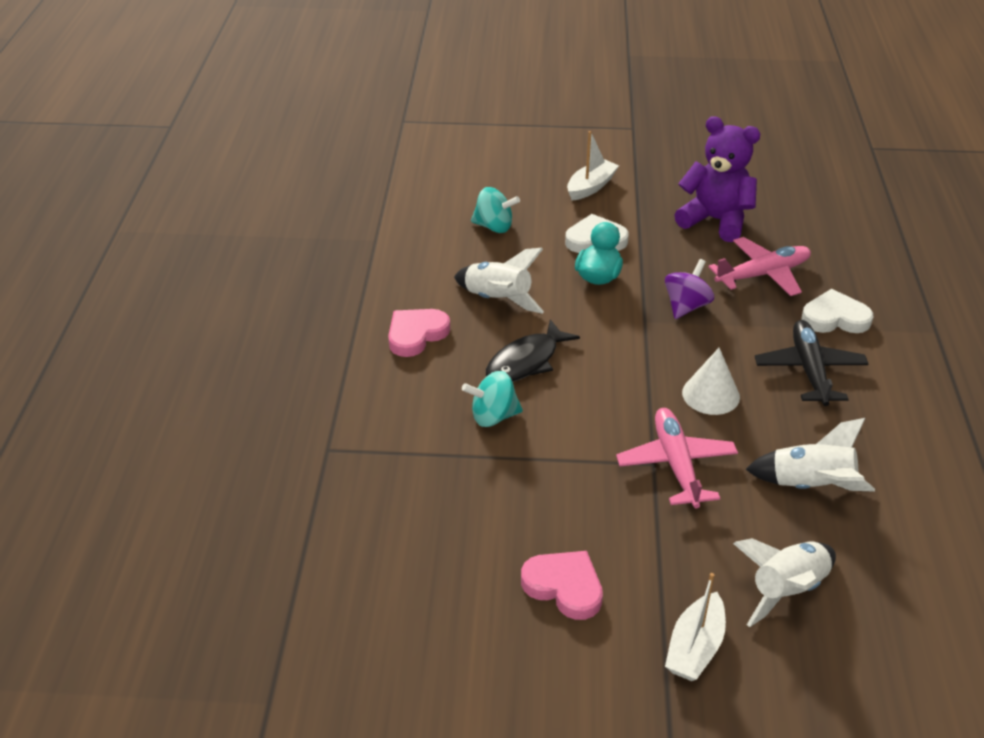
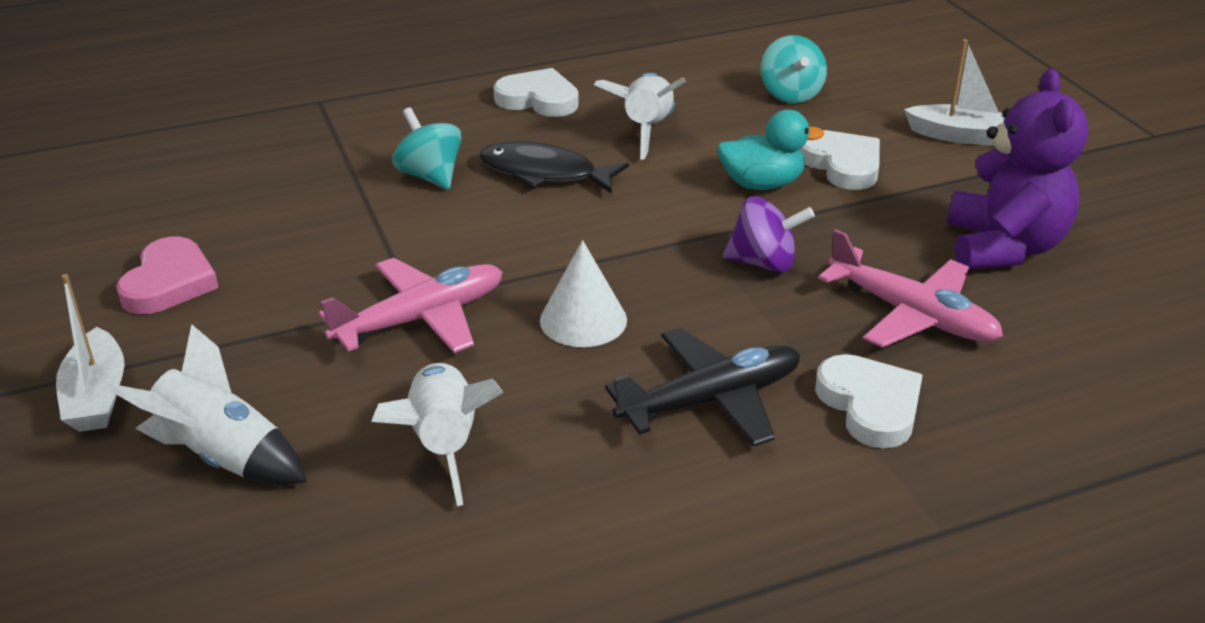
camera: 65 degrees right, 5 degrees down
(416, 334) = (538, 99): pink heart -> white heart
(695, 647) = (97, 396): white boat -> white boat turned 105 degrees counterclockwise

